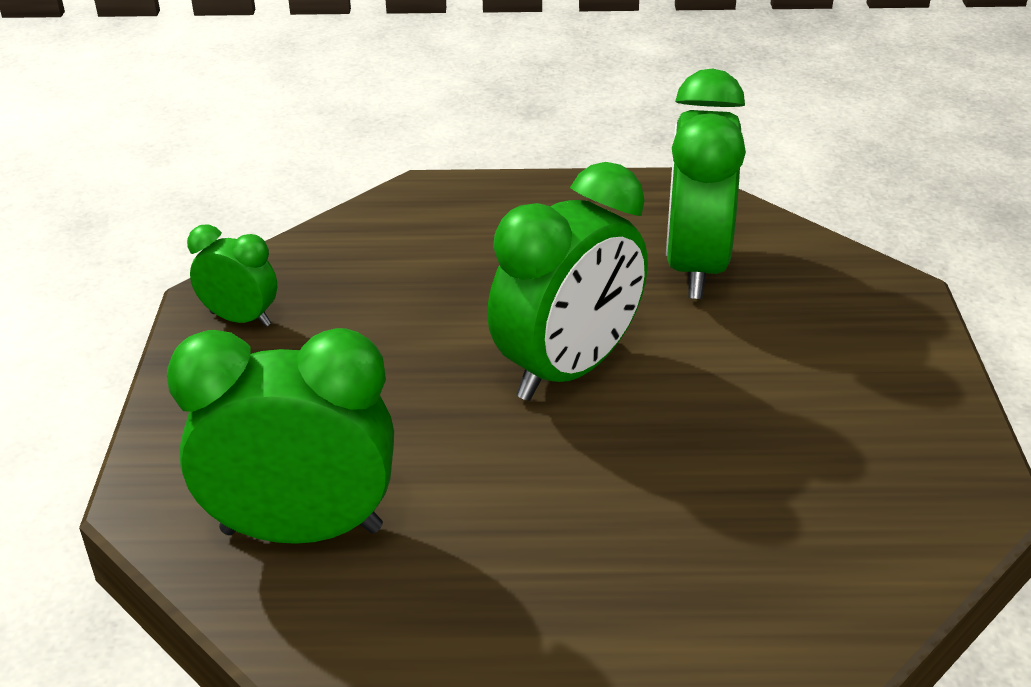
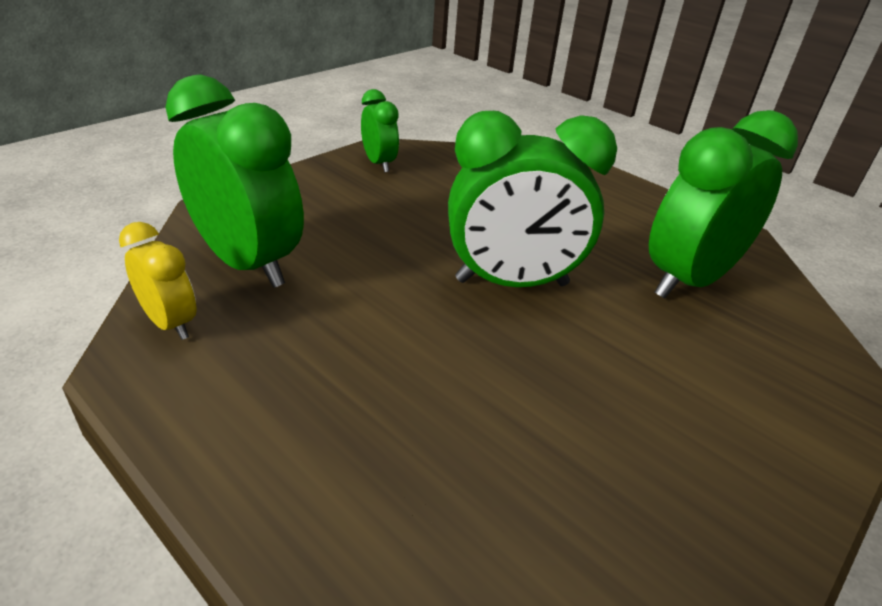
camera: 40 degrees right, 0 degrees up
(335, 641) = (170, 323): none -> yellow clock

